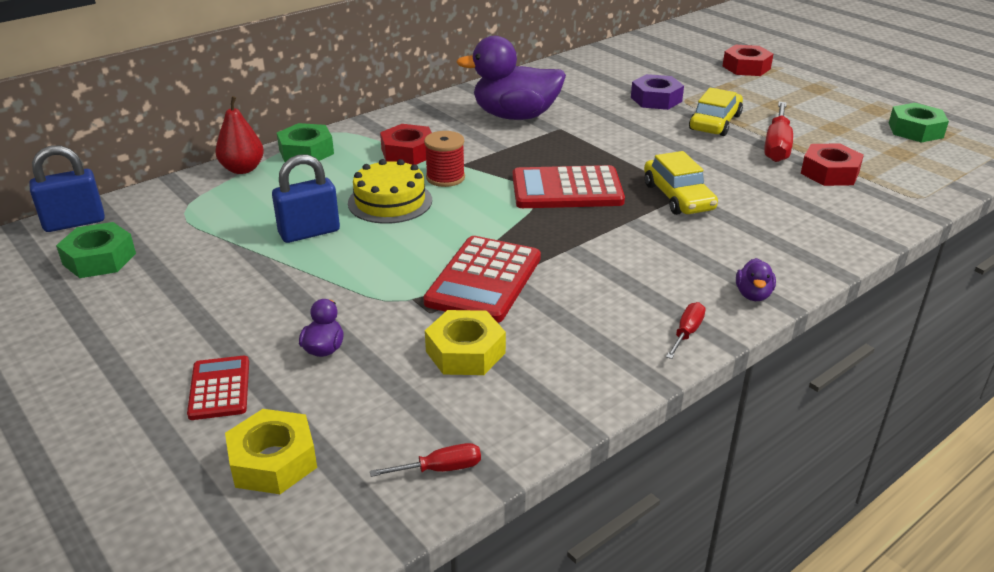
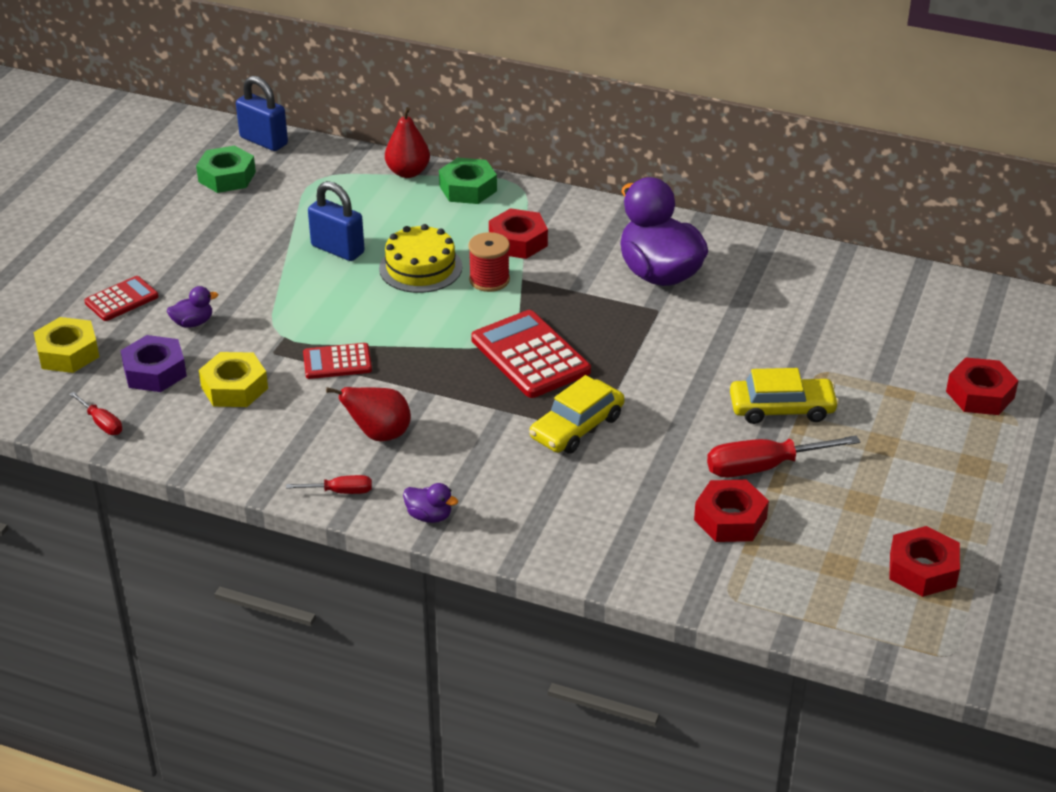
camera: 60 degrees right, 5 degrees up
(484, 280) = (337, 362): red calculator -> red calculator, size x0.58
(615, 288) = (379, 434): none -> red pear
(656, 99) = (802, 351): purple nut -> purple nut (155, 371)
(753, 295) = (429, 516): purple duck -> purple duck turned 135 degrees counterclockwise
(915, 130) = (922, 569): green nut -> red nut

